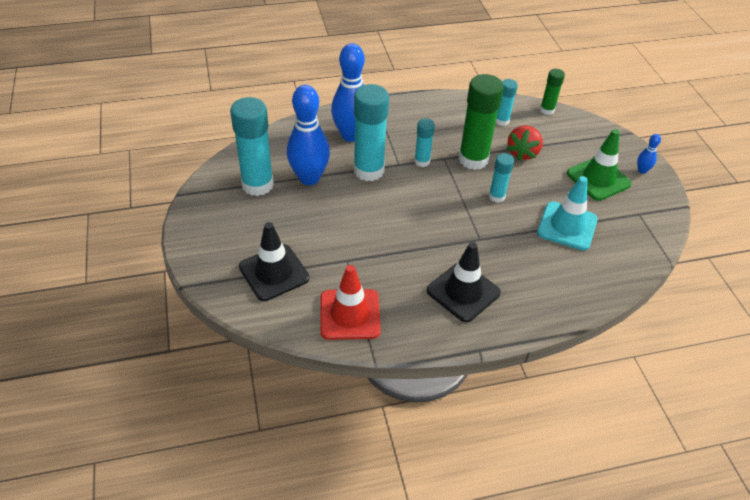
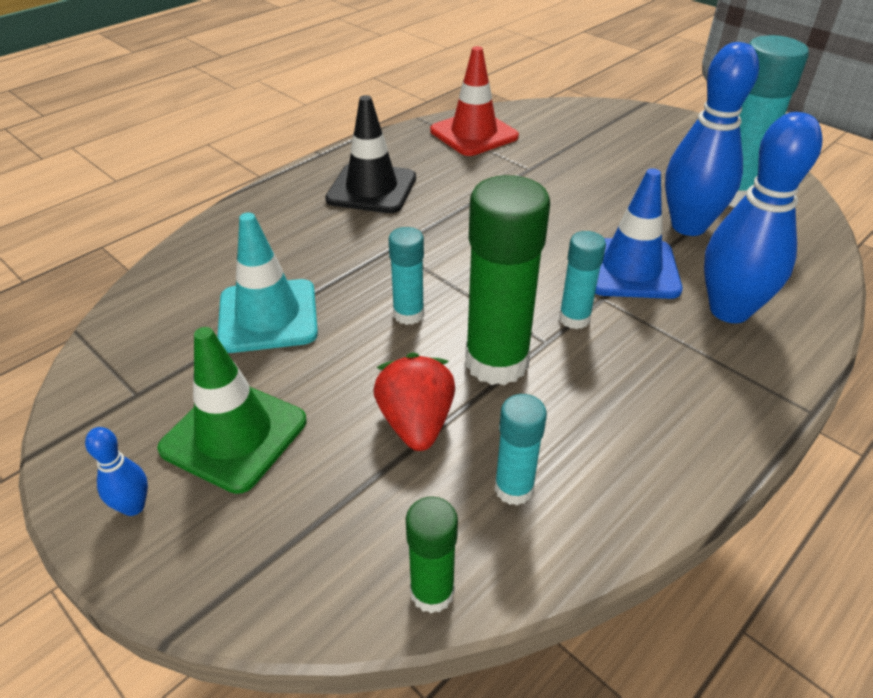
camera: 150 degrees right, 5 degrees down
(274, 272) = (585, 134): black traffic cone -> none
(369, 170) = (631, 269): turquoise glue stick -> blue traffic cone

